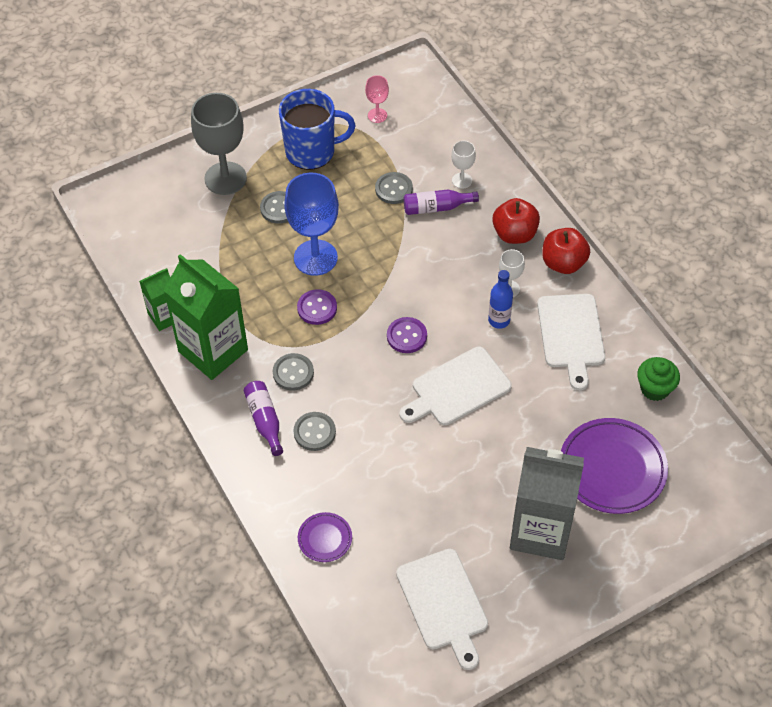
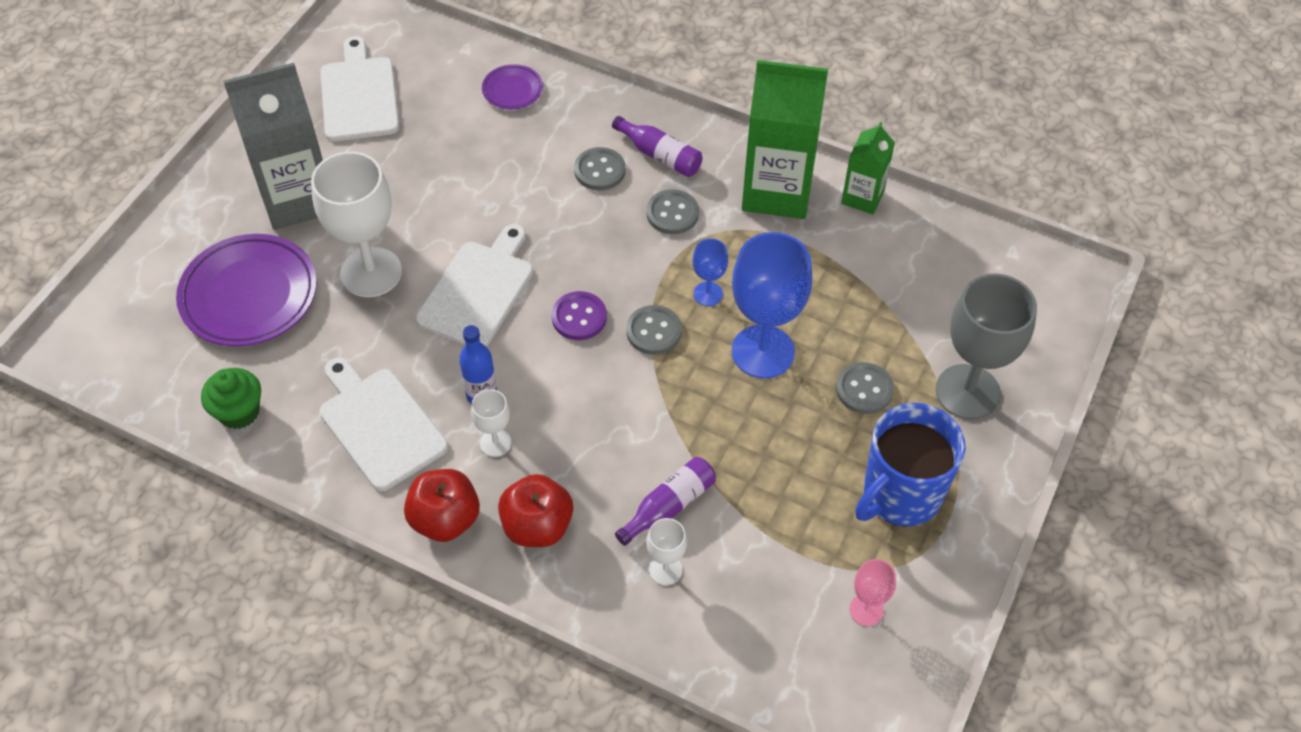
camera: 145 degrees right, 0 degrees up
(317, 308) = (708, 294): purple button -> blue goblet
(393, 189) = (746, 501): grey button -> grey button (653, 331)
(443, 604) = (359, 95): white cutting board -> white cutting board turned 45 degrees clockwise
(520, 440) = (371, 272): none -> white goblet

